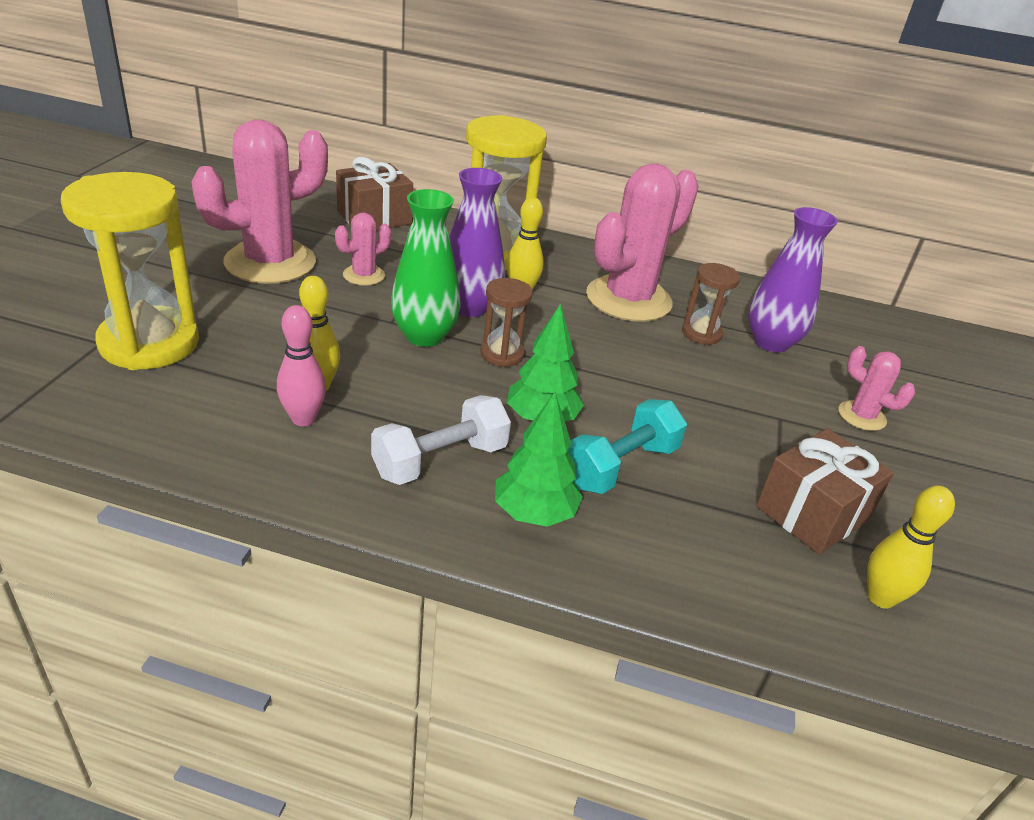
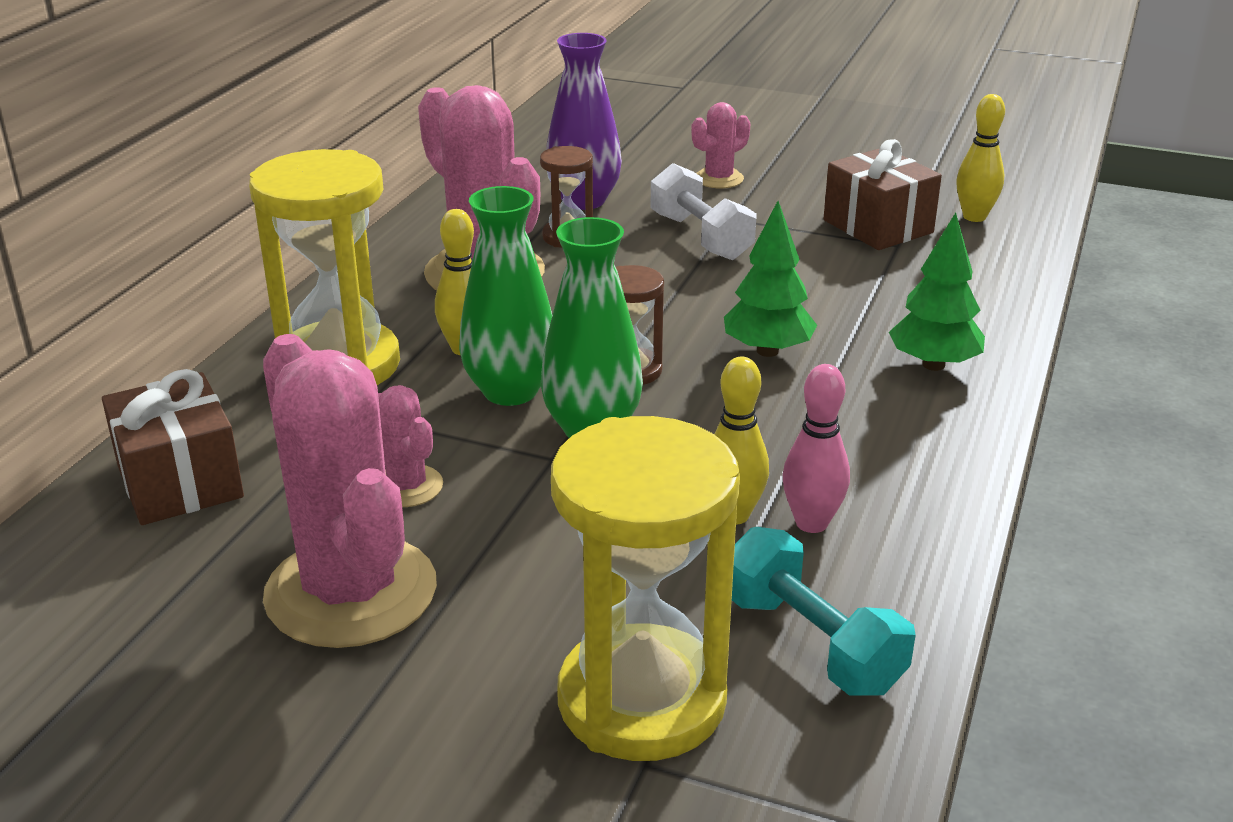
camera: 80 degrees left, 5 degrees down
(440, 460) = (865, 419): white dumbbell -> white dumbbell (700, 237)
(469, 307) = (510, 391): purple vase -> green vase
(620, 466) = (839, 311): turquoise dumbbell -> turquoise dumbbell (811, 643)

